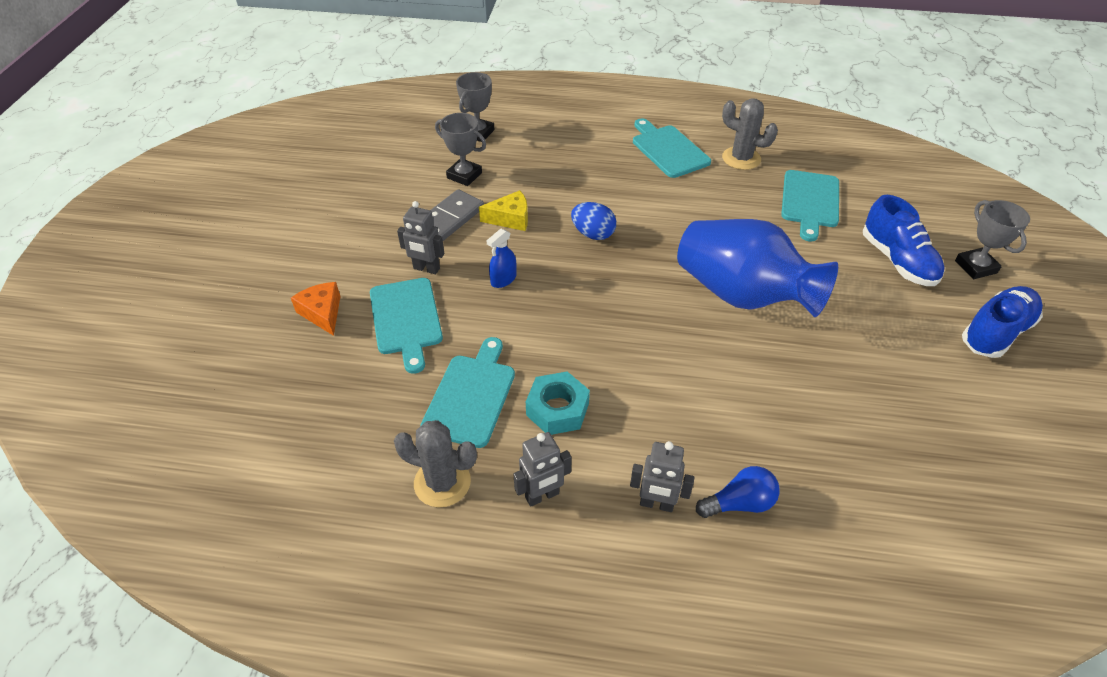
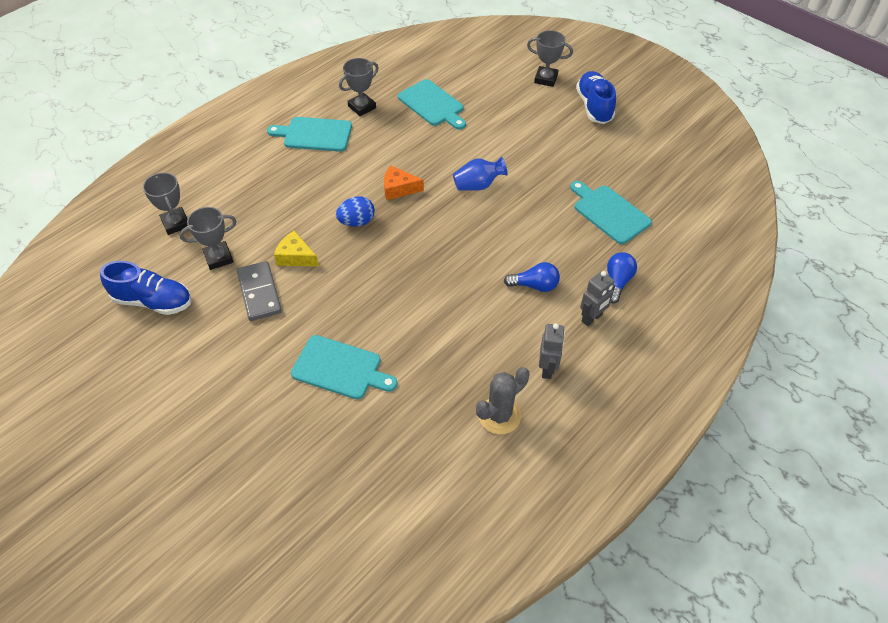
camera: 55 degrees left, 5 degrees up
(322, 313) = (285, 418): orange cheese -> orange cheese (398, 188)
(426, 269) = (299, 332): grey robot -> none
(471, 396) = (442, 365): turquoise cutting board -> turquoise cutting board (609, 212)
(503, 279) = (353, 293): blue spray bottle -> none
(510, 218) = (296, 257): yellow cheese -> yellow cheese turned 90 degrees counterclockwise
(557, 409) = (490, 326): turquoise nut -> none
(652, 420) = (535, 285): none -> blue light bulb
(741, 158) = (362, 107): grey cactus -> grey trophy
(742, 295) = (478, 185): blue vase -> blue vase, size x0.49
(897, 261) = (513, 104): blue shoe -> blue shoe (153, 301)

